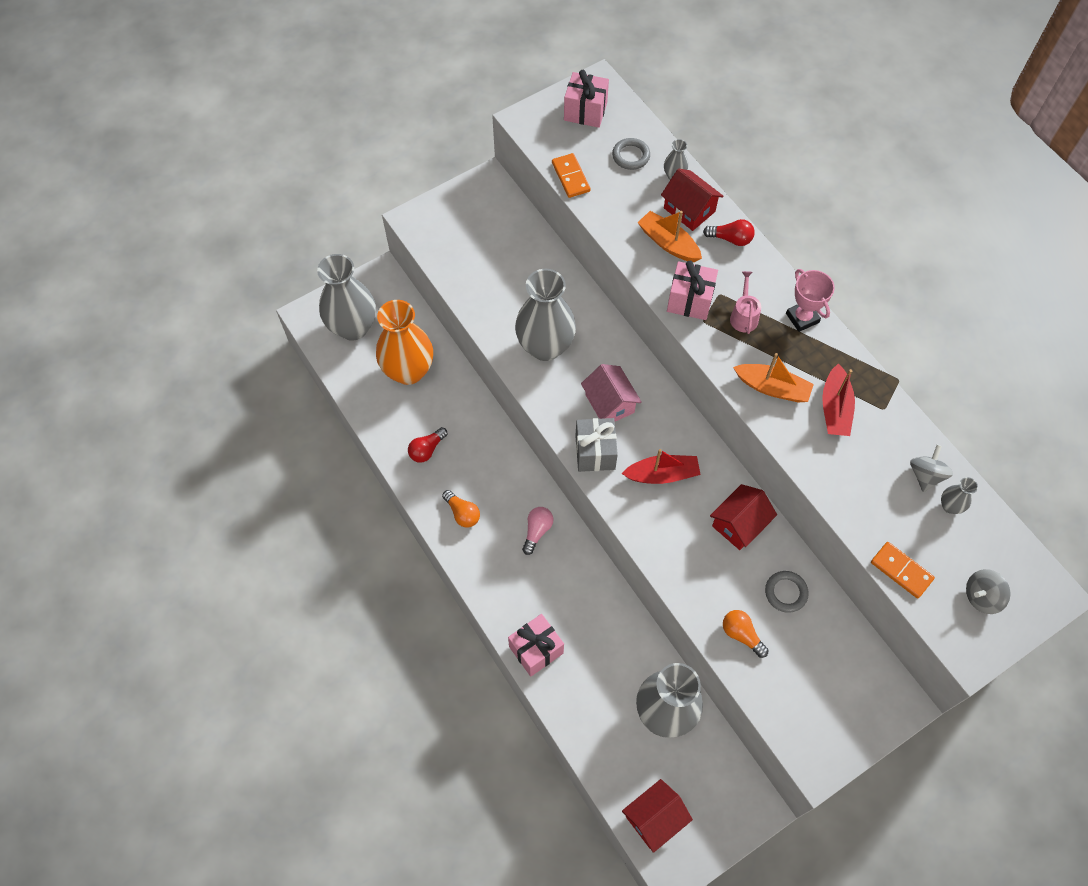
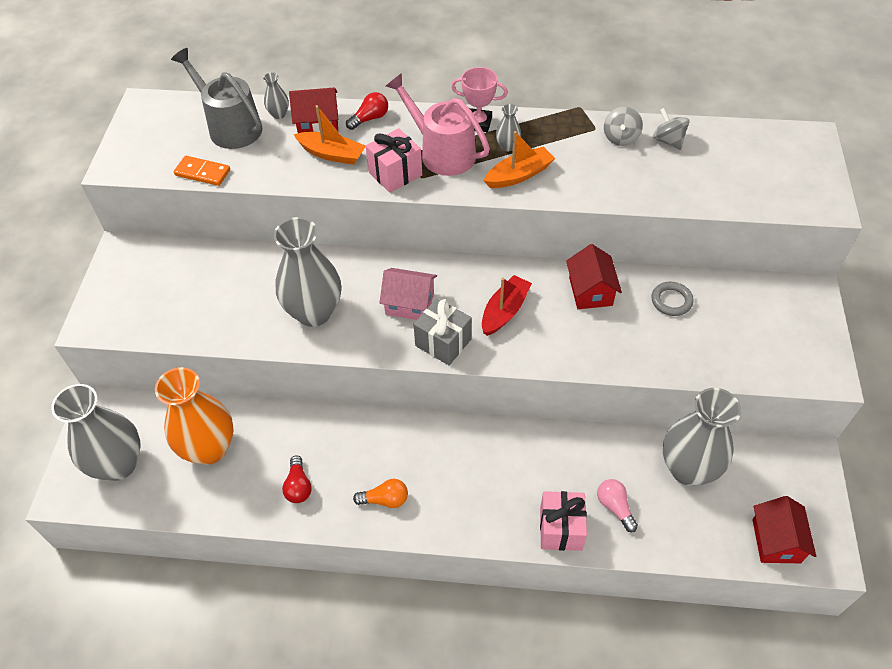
camera: 50 degrees left, 10 degrees down
(537, 531) = (453, 452): pink light bulb -> pink light bulb (615, 507)
(585, 111) = (157, 127): pink gift -> none
(631, 156) = (230, 127): grey ring -> grey watering can
(668, 243) = (332, 154): orange boat -> orange boat turned 150 degrees counterclockwise
(741, 634) = (685, 351): orange light bulb -> none
(743, 316) = (442, 152): pink watering can -> pink watering can, size x1.95
(835, 408) = (570, 153): red boat -> none
(901, 570) = (733, 200): orange domino -> none
(950, 506) = (703, 144): grey vase -> grey vase (507, 146)
(981, 597) = (788, 172): grey spinning top -> grey spinning top (620, 138)

